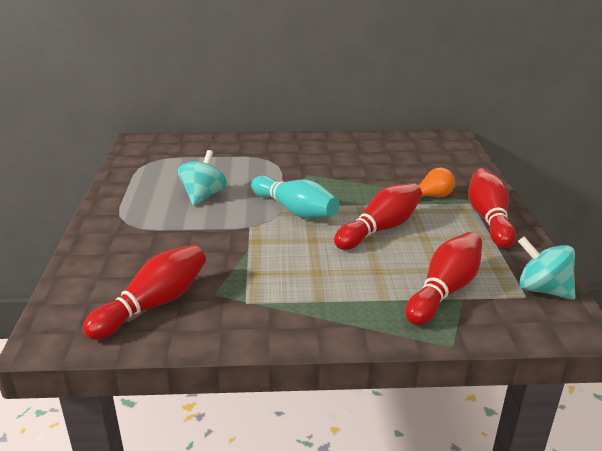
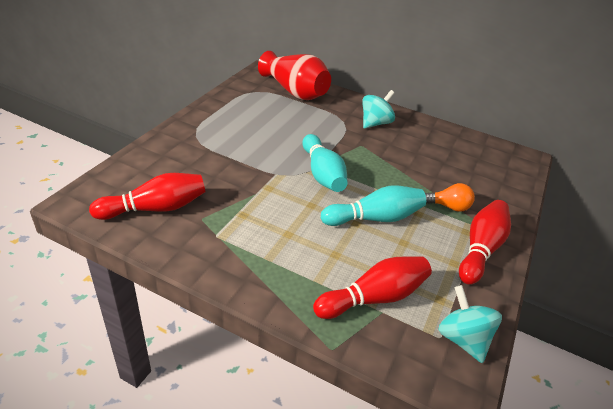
camera: 25 degrees right, 10 degrees up
(192, 149) = (294, 91): none -> red vase
(203, 196) = (266, 134): turquoise spinning top -> turquoise spinning top (375, 123)
(380, 229) = (374, 218): red bowling pin -> turquoise bowling pin

